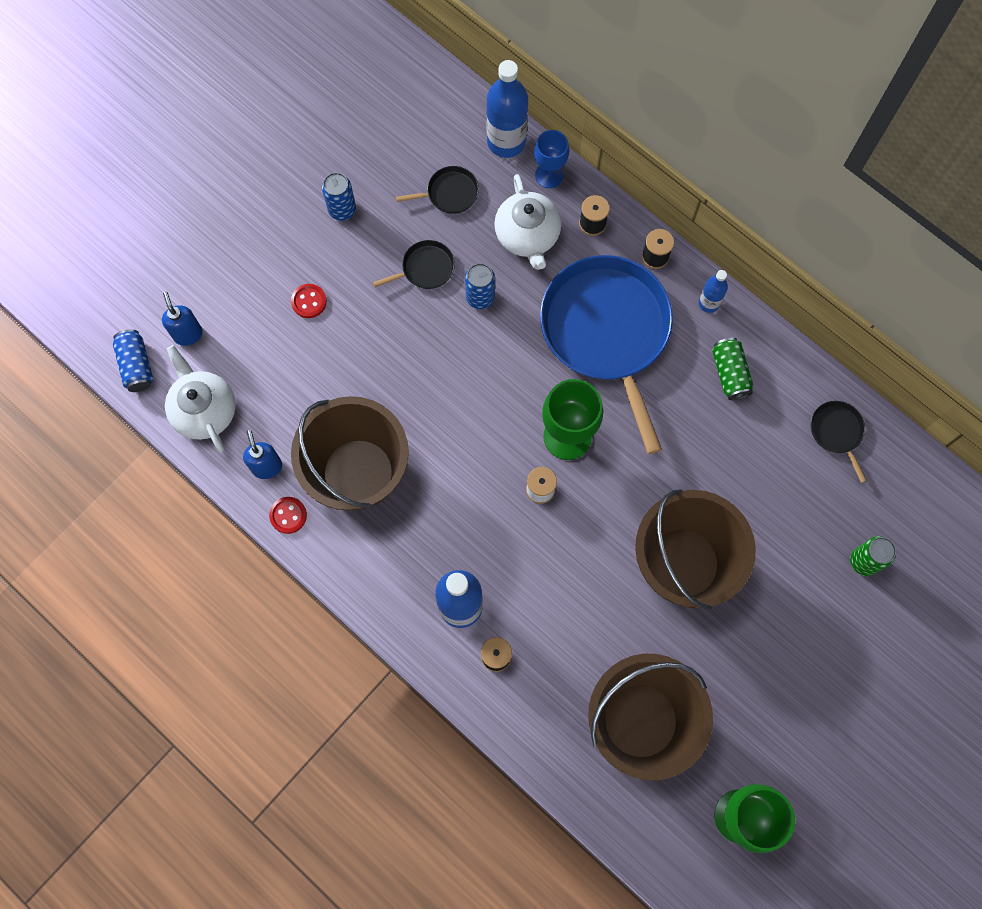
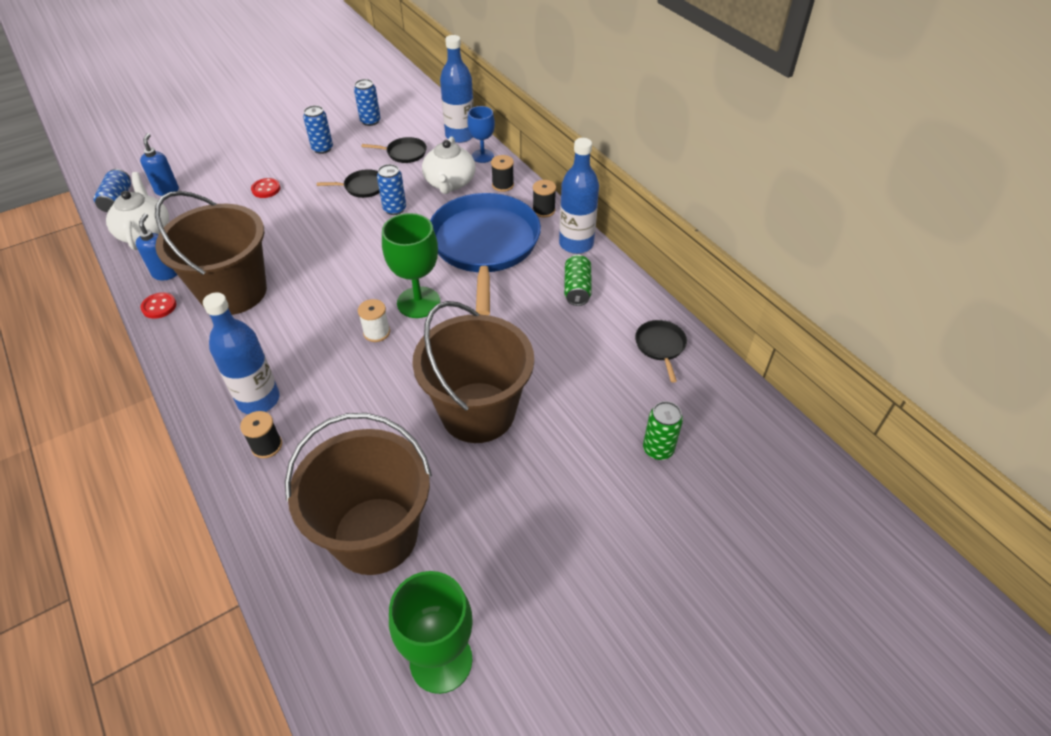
camera: 15 degrees right, 25 degrees down
(379, 140) = (370, 121): none -> blue can
(709, 303) = (576, 244): blue bottle -> blue bottle, size x1.88

